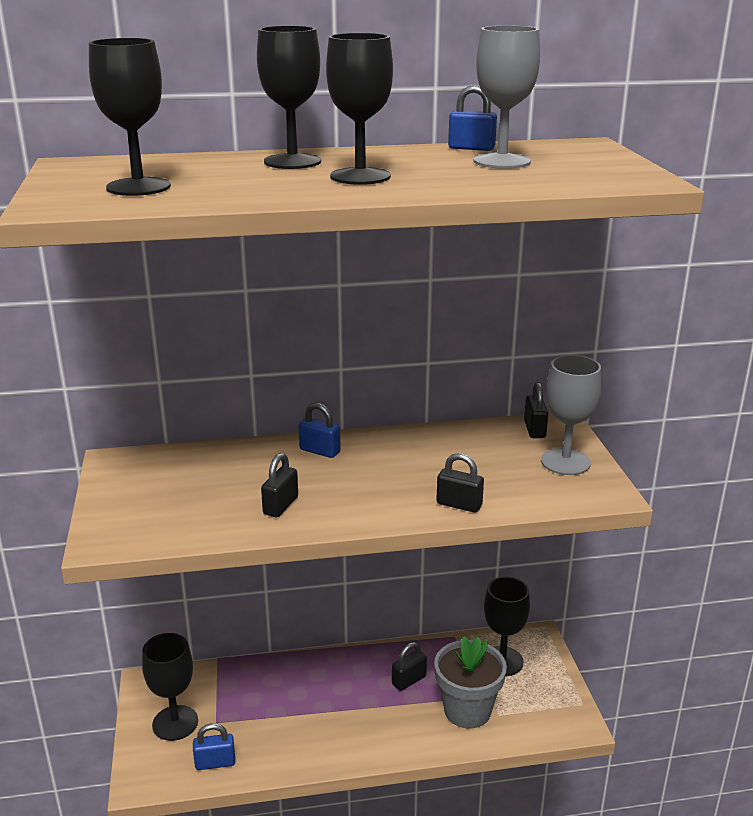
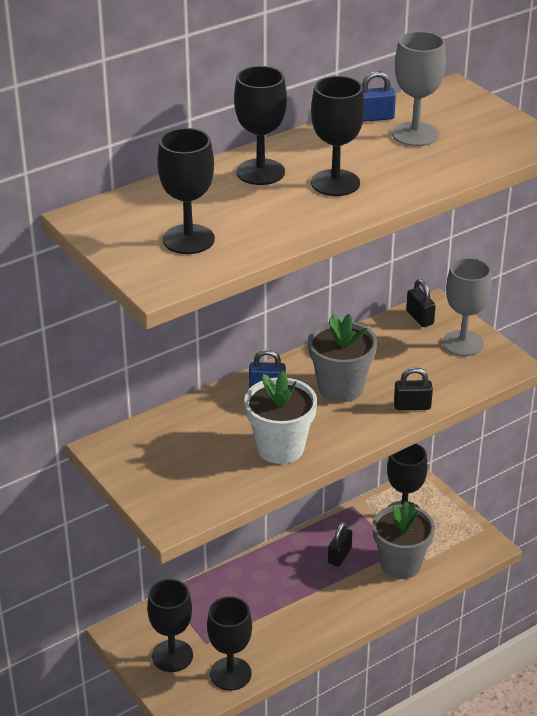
camera: 25 degrees left, 10 degrees up
(215, 762) = (230, 674): blue padlock -> black goblet
(280, 506) = (280, 448): black padlock -> white flower pot
(395, 469) = (340, 388): none -> grey flower pot

